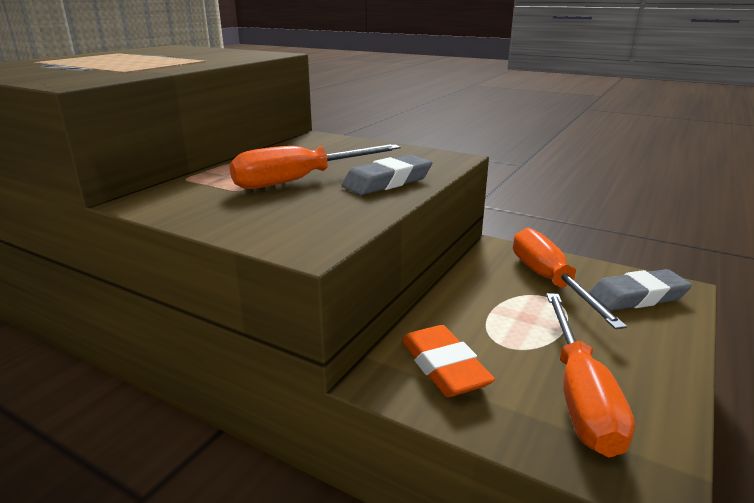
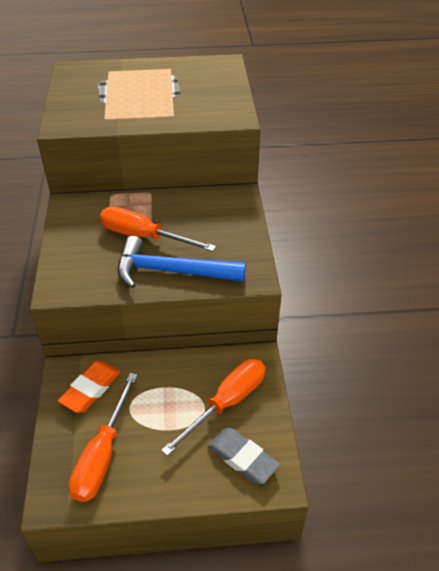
camera: 55 degrees right, 20 degrees up
(387, 182) = (172, 271): grey eraser -> blue hammer
(579, 395) = (102, 455): orange screwdriver -> orange screwdriver turned 45 degrees counterclockwise

